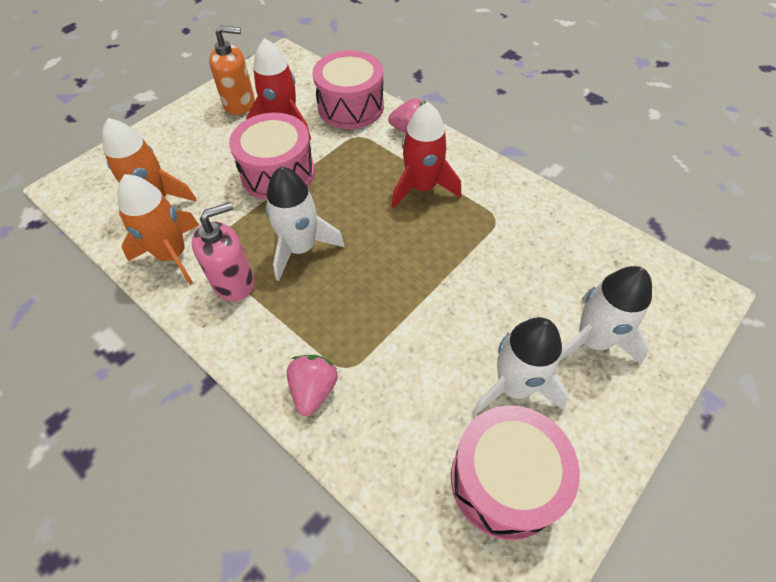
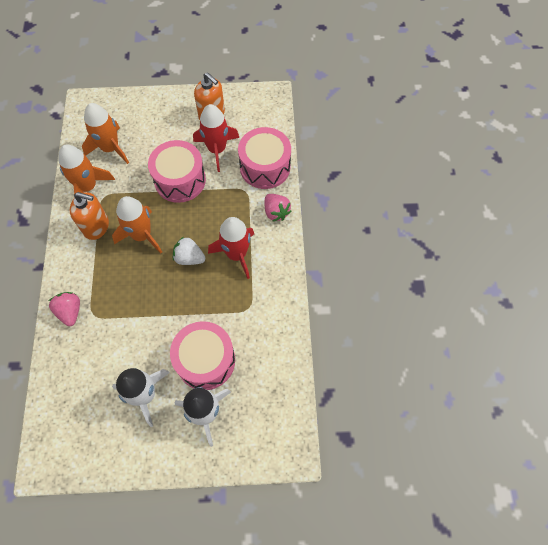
camera: 45 degrees right, 10 degrees up
(234, 282) = (96, 226): pink soap dispenser -> orange soap dispenser
(301, 248) = (142, 235): white rocket -> orange rocket
(314, 390) = (70, 311): pink strawberry -> pink strawberry turned 75 degrees counterclockwise
(380, 226) = (189, 258): none -> white strawberry
(504, 480) = (91, 426): pink drum -> pink drum (205, 360)

